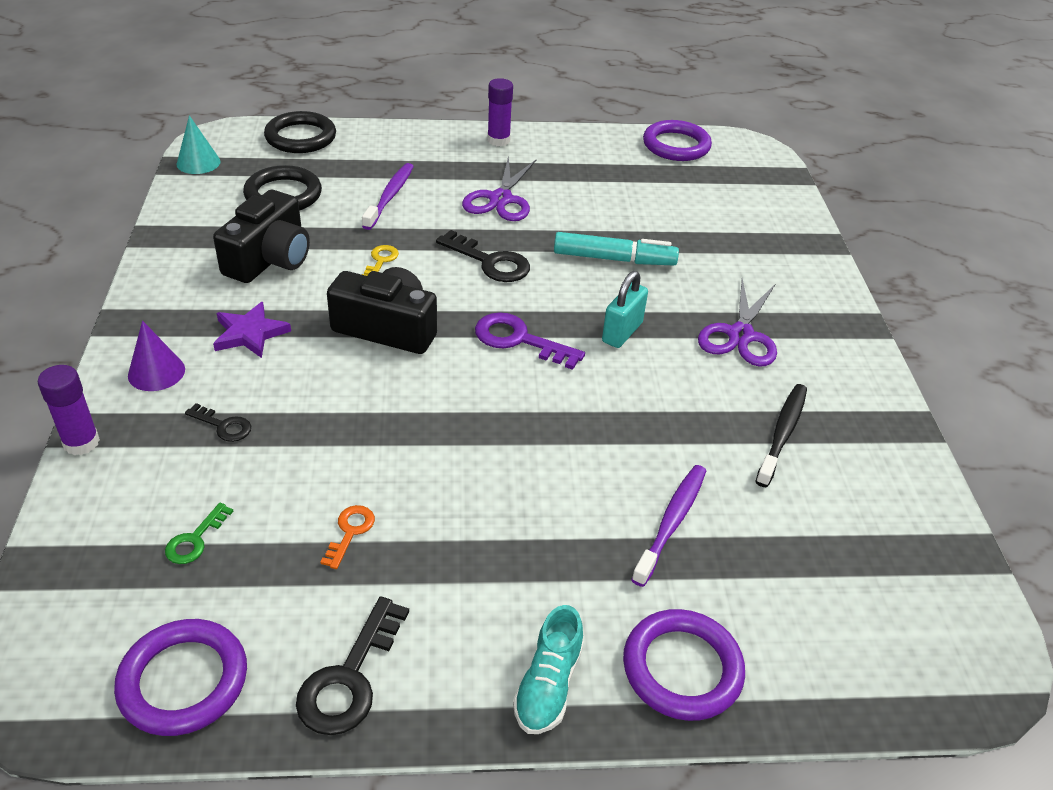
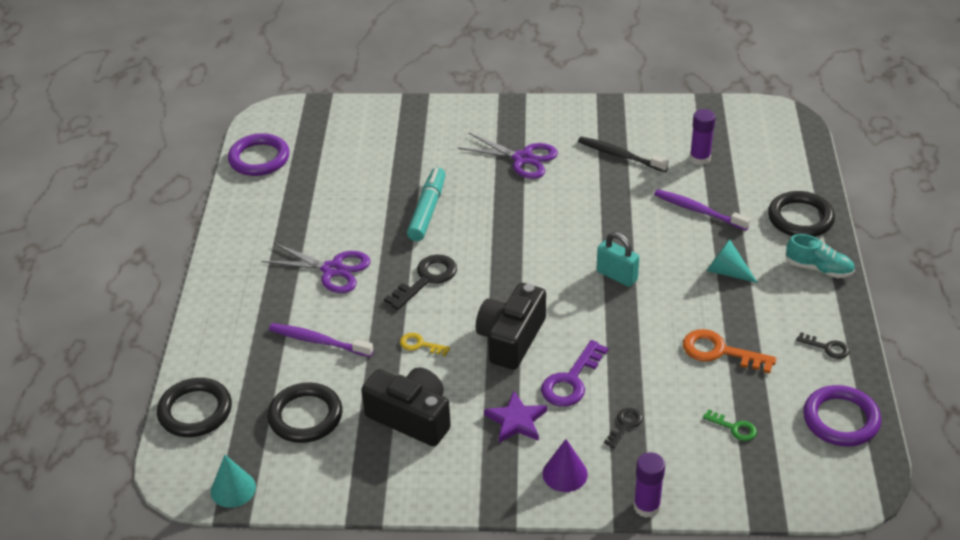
camera: 80 degrees left, 0 degrees up
(349, 678) = (827, 347): black key -> black key, size x0.57
(350, 532) = (720, 352): orange key -> orange key, size x1.77
(498, 140) = (229, 268): purple glue stick -> purple glue stick (700, 158)
(519, 340) = (526, 267): purple key -> purple key (571, 380)
(528, 551) = (727, 271): none -> turquoise cone
(622, 332) = (518, 214): turquoise padlock -> turquoise padlock (617, 276)
(682, 668) = (800, 218): purple ring -> black ring

